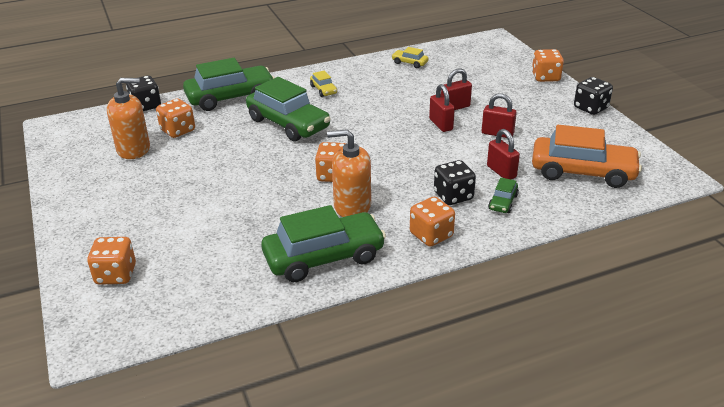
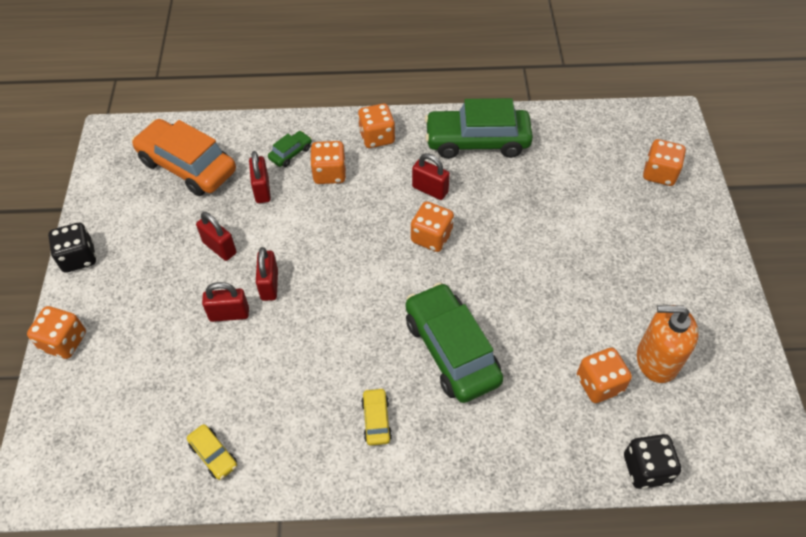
camera: 160 degrees left, 20 degrees up
(230, 97) = (516, 448): green car -> none
(352, 206) = (430, 190): orange soap dispenser -> red padlock
(453, 196) = (329, 173): black dice -> orange dice

